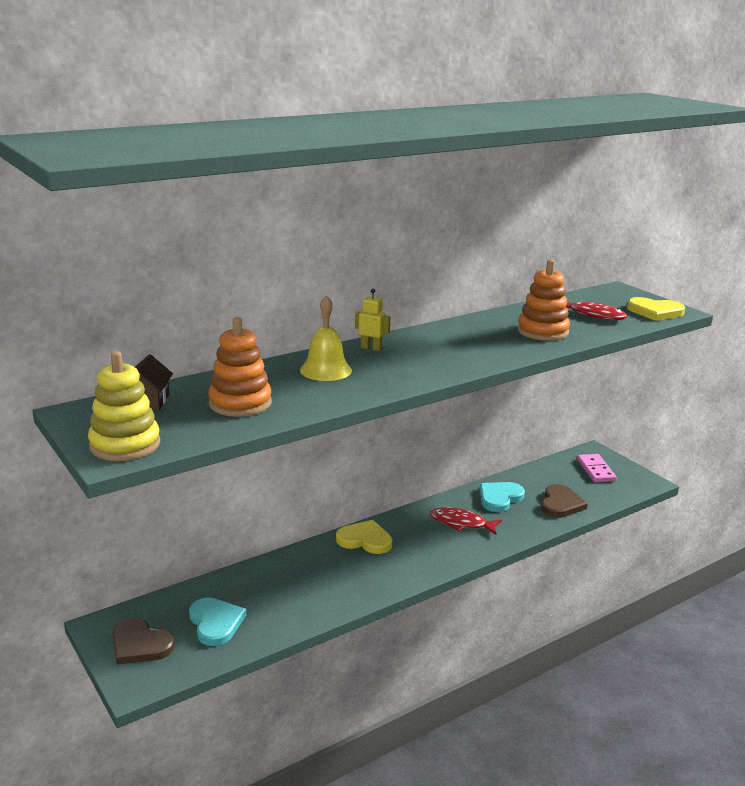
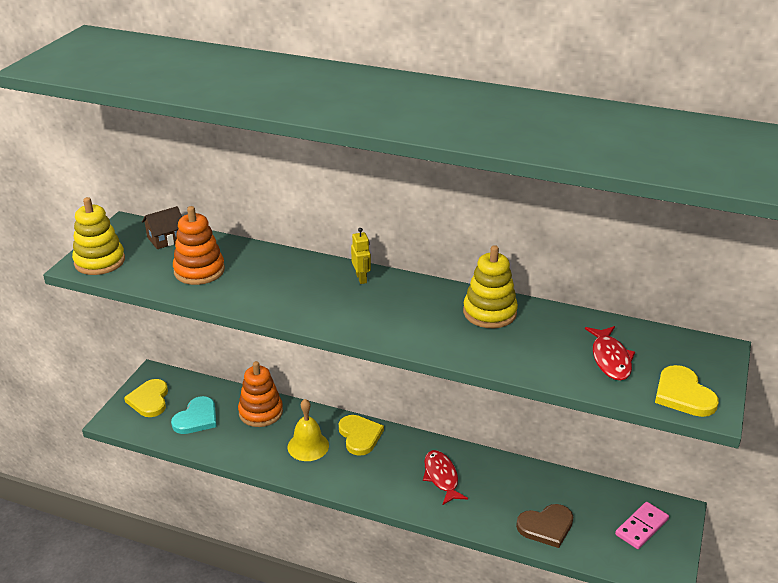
camera: 55 degrees right, 10 degrees up
(140, 645) = (149, 400): brown heart -> yellow heart
(325, 370) = (294, 277): yellow bell -> yellow bell (308, 446)
(488, 326) = (489, 312): none -> yellow stacking toy
(499, 498) = (509, 482): turquoise heart -> none
(542, 331) = (518, 345): orange stacking toy -> orange stacking toy (261, 412)

